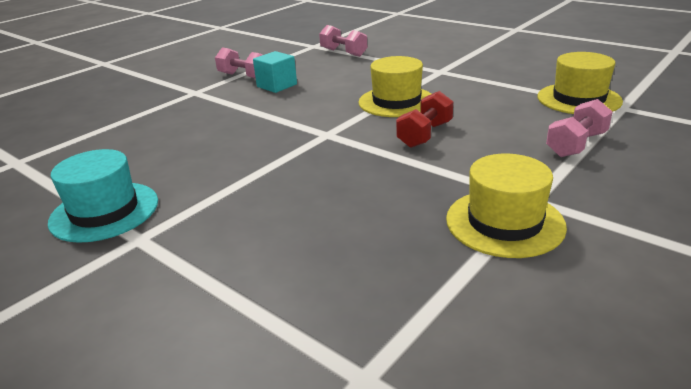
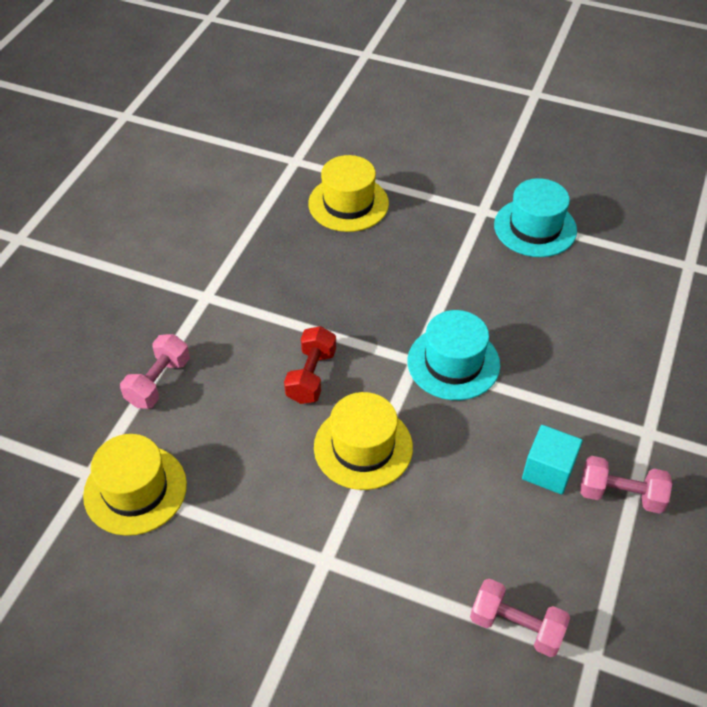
camera: 160 degrees right, 20 degrees up
(295, 130) = (453, 363): none -> turquoise hat
(504, 222) = (229, 269): yellow hat -> yellow hat (348, 204)

